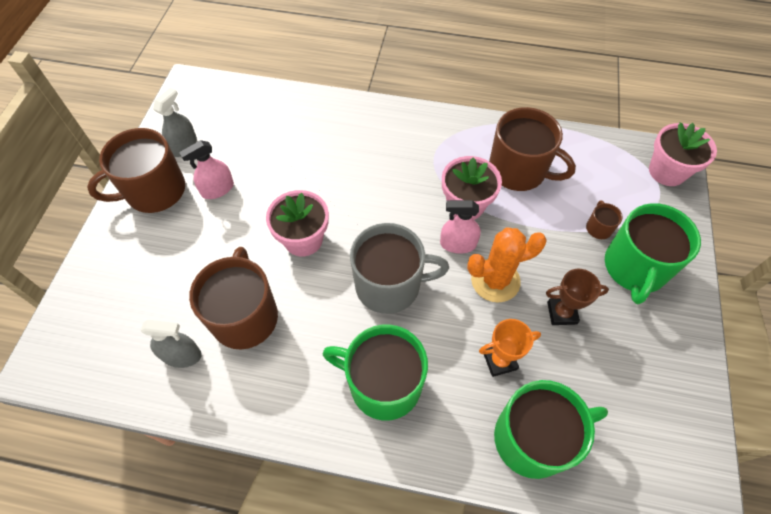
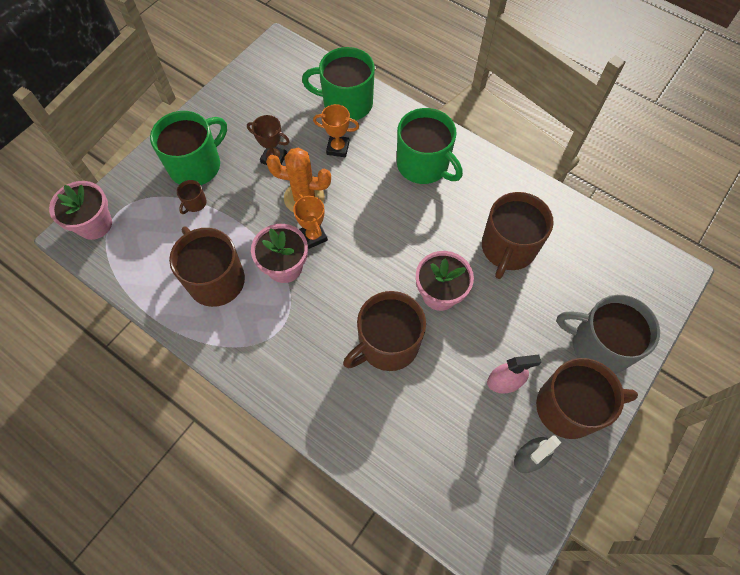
camera: 155 degrees left, 5 degrees up
(182, 355) = (563, 238): grey spray bottle -> none
(334, 179) = (387, 344): none -> brown mug
(389, 285) = (386, 227): grey mug -> grey mug (599, 345)
(458, 244) = (313, 236): pink spray bottle -> orange trophy

